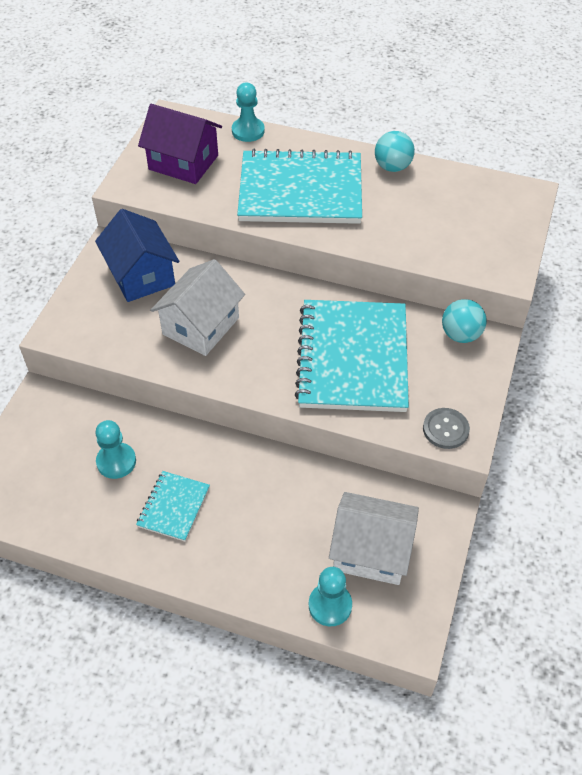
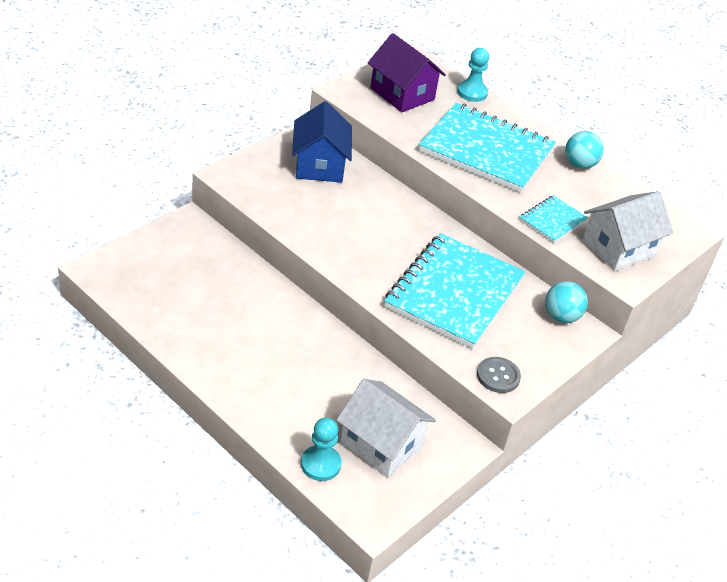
camera: 20 degrees right, 10 degrees down
(116, 461) = (218, 290): turquoise pawn -> none
(174, 507) = (242, 340): turquoise notebook -> turquoise notebook (552, 221)
(201, 326) = (343, 218): white house -> white house (618, 248)

